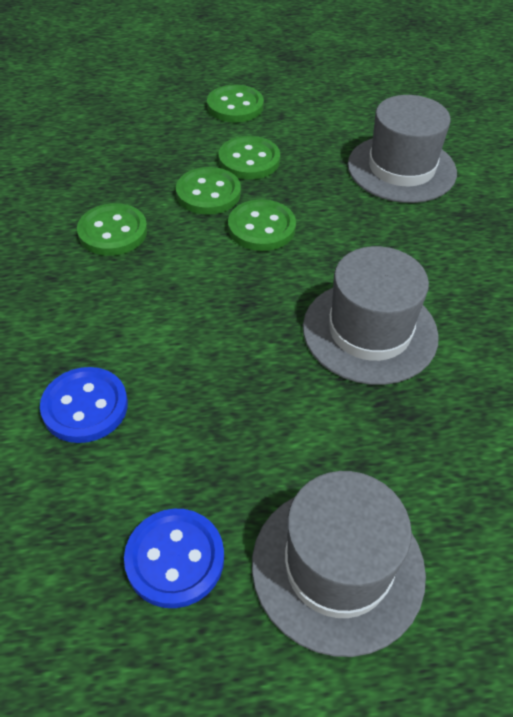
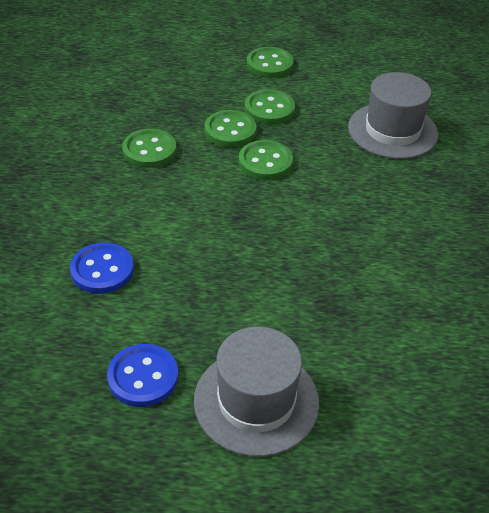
camera: 10 degrees right, 5 degrees down
(370, 331) = (328, 249): grey hat -> none

